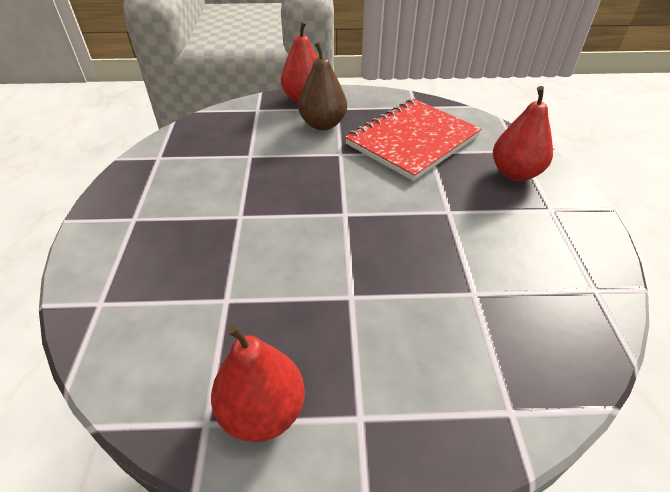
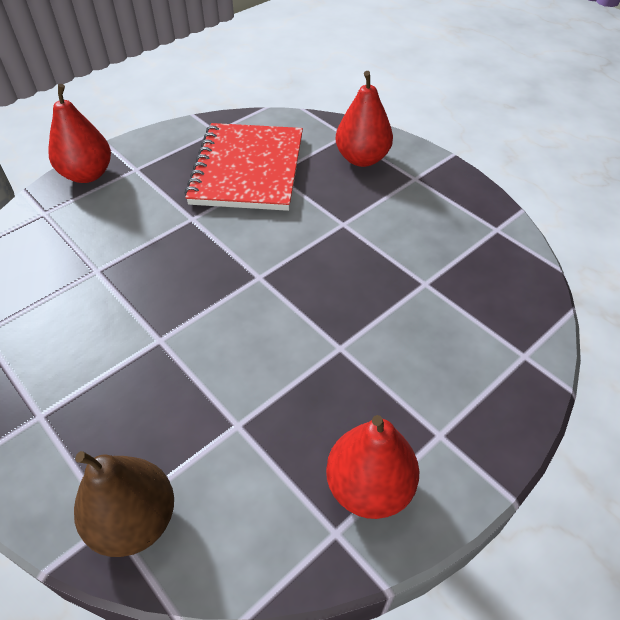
camera: 40 degrees left, 5 degrees up
(323, 124) = (140, 195): brown pear -> brown pear (134, 520)

